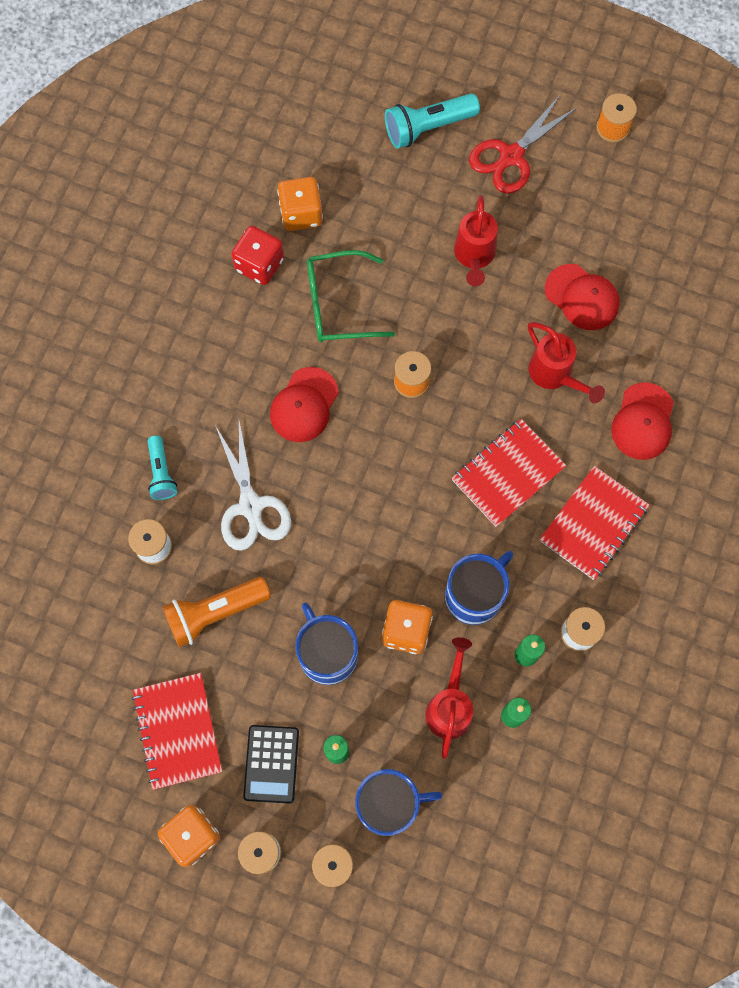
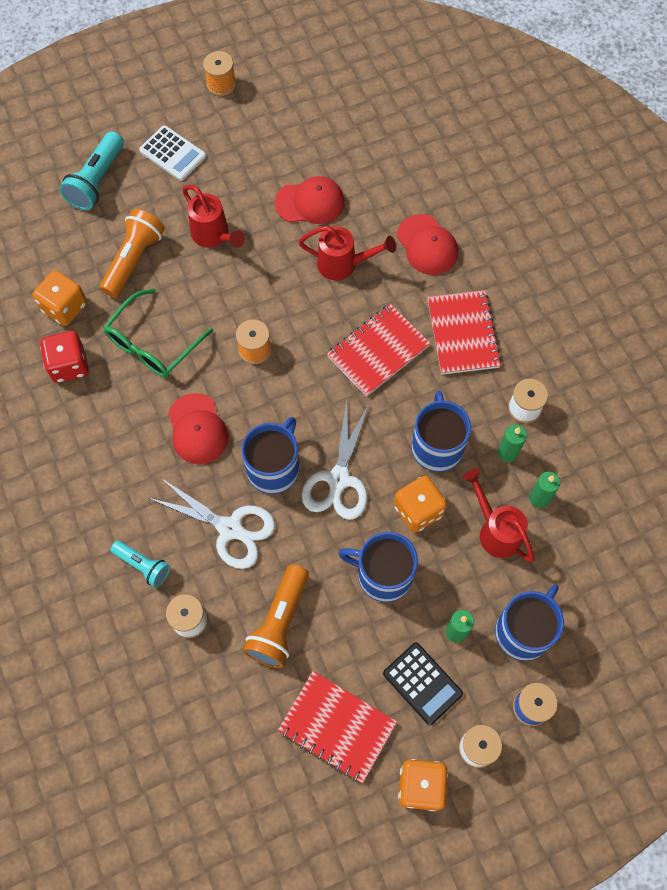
camera: 45 degrees left, 5 degrees down
(330, 490) = (274, 468): none -> blue mug
(370, 547) = (339, 479): none -> white scissors
(391, 221) = (134, 260): none -> orange flashlight
(508, 473) = (378, 351): red notebook -> red notebook turned 45 degrees clockwise
(511, 156) = (173, 153): red scissors -> white calculator

